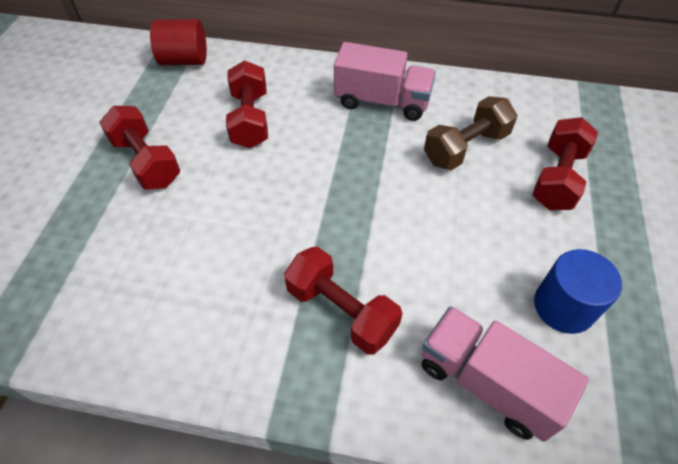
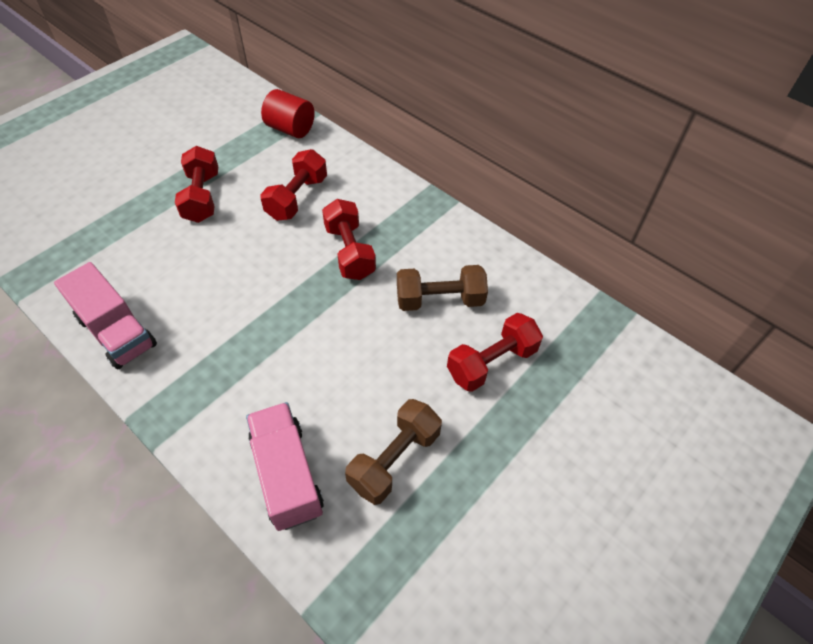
camera: 30 degrees right, 0 degrees up
(341, 311) = (236, 370): red dumbbell -> red dumbbell (349, 252)
(382, 101) = (408, 230): pink truck -> pink truck (117, 332)
(563, 306) = (394, 459): blue cylinder -> brown dumbbell

